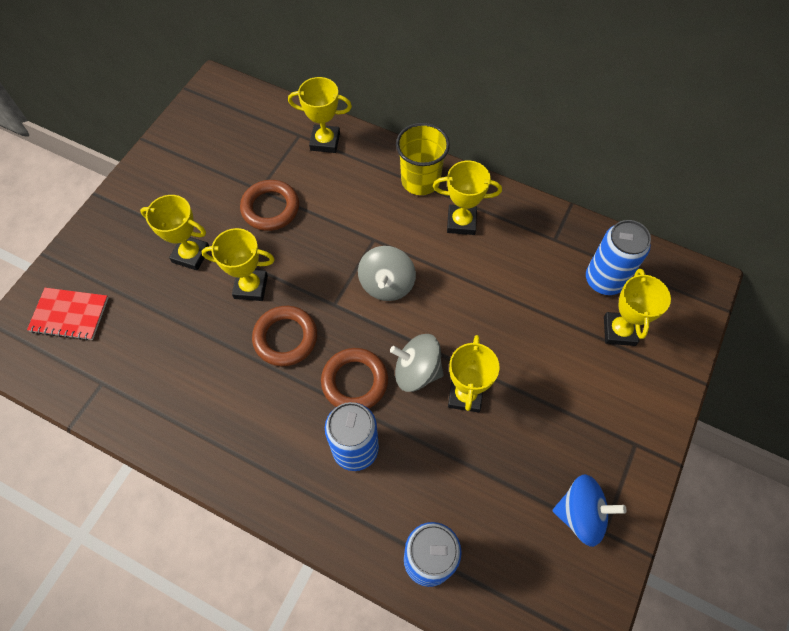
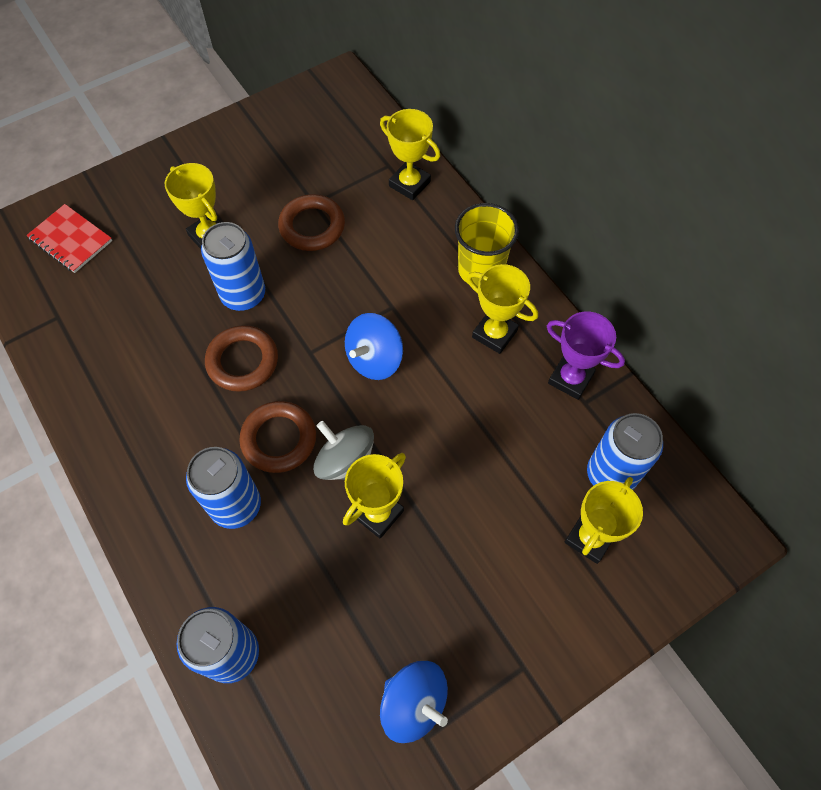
camera: 30 degrees right, 0 degrees up
(251, 287) = (243, 295): yellow trophy -> blue can
(387, 284) = (374, 359): grey spinning top -> blue spinning top
(534, 227) = (570, 378): none -> purple trophy

